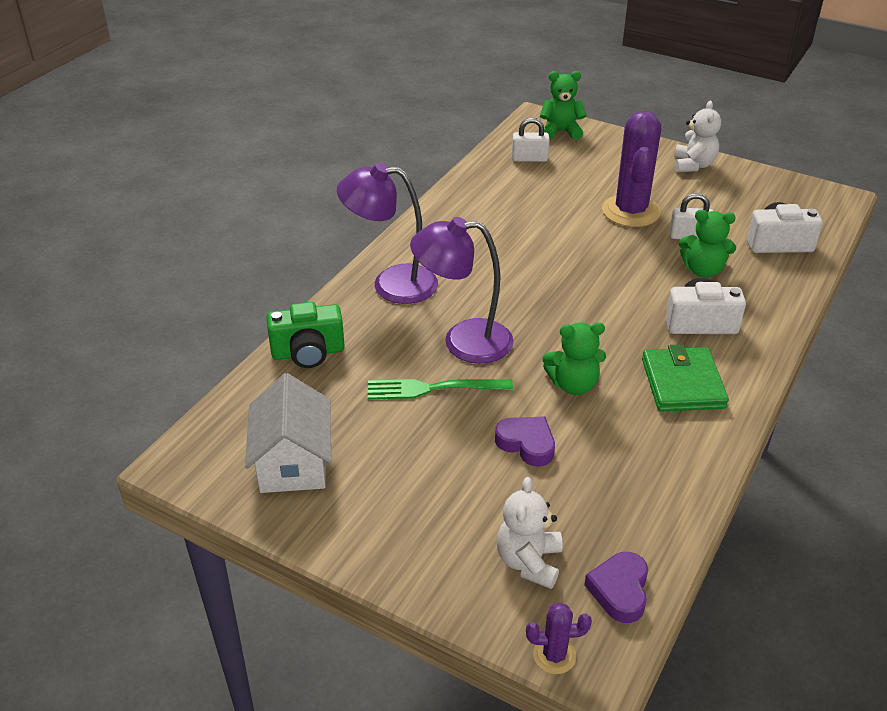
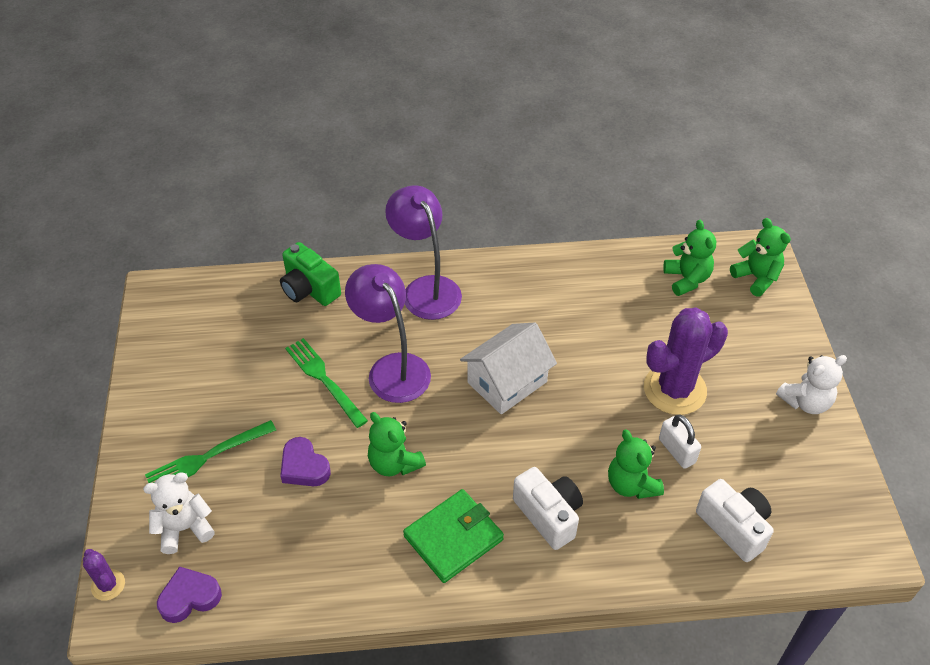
camera: 55 degrees right, 10 degrees up
(293, 462) = (196, 346): white house -> white house (507, 382)
(452, 511) = (206, 458): none -> green fork
(526, 444) = (304, 467): purple heart -> purple heart turned 135 degrees clockwise
(529, 159) = (687, 279): white padlock -> green teddy bear

